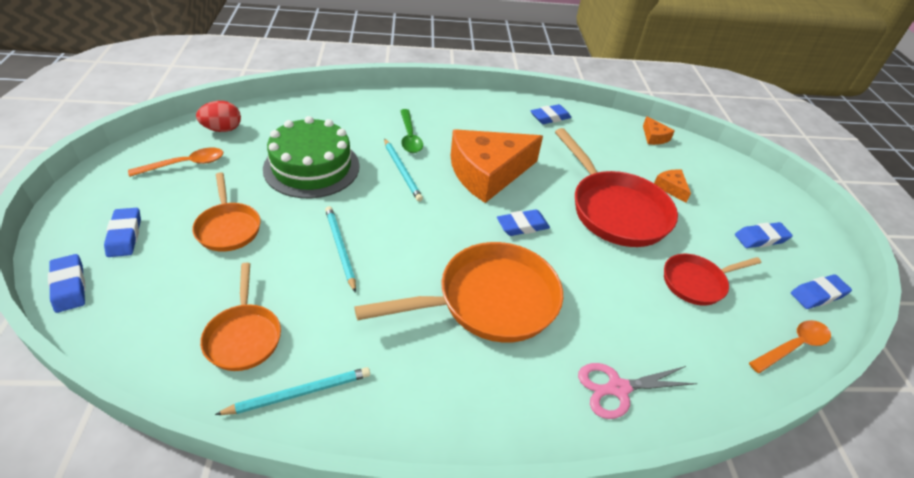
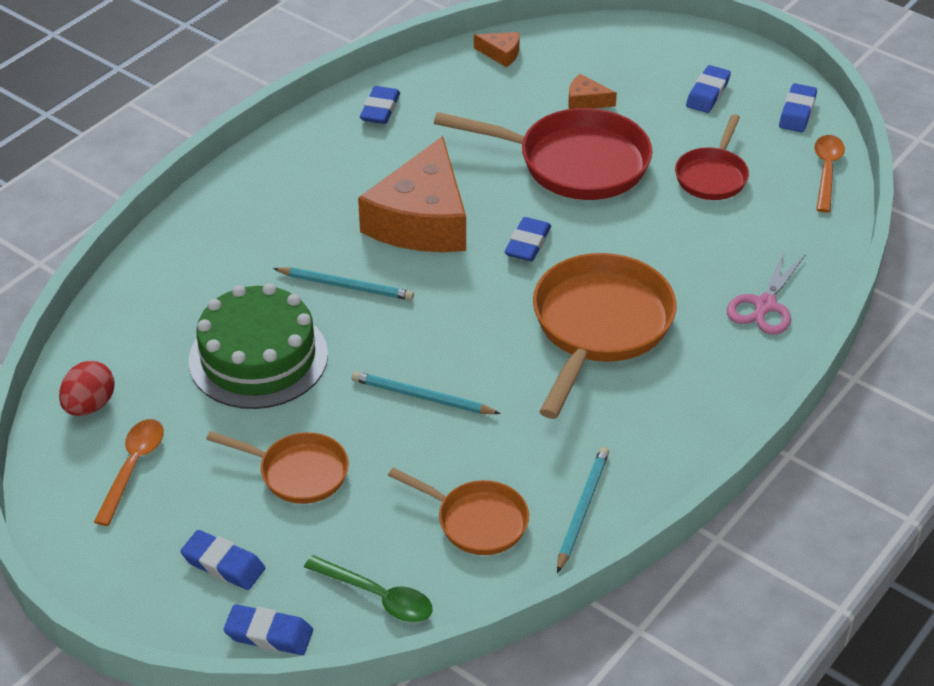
camera: 45 degrees left, 0 degrees up
(409, 137) = (289, 246): green spoon -> green spoon (377, 596)

